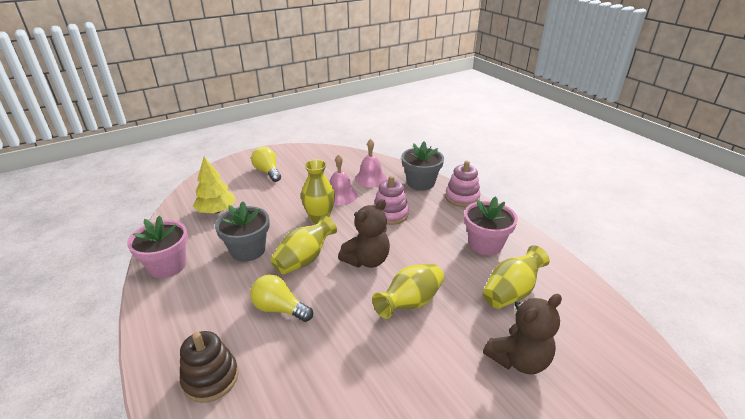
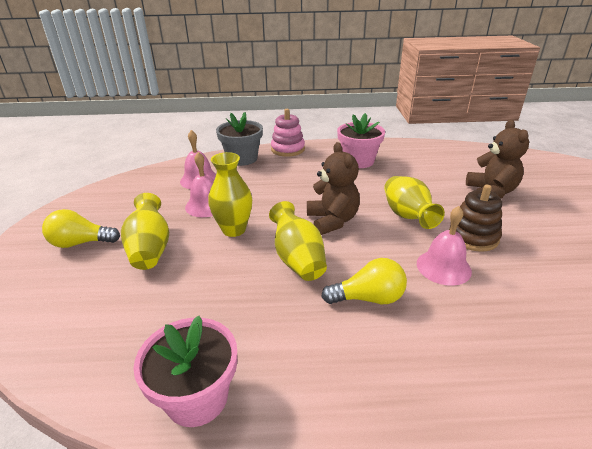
camera: 60 degrees left, 0 degrees up
(210, 378) = (457, 384): brown stacking toy -> brown stacking toy (473, 237)
(216, 211) = (112, 312): yellow tree -> none
(248, 250) = (239, 300): grey flower pot -> none
(279, 309) = (368, 298): yellow light bulb -> yellow light bulb turned 150 degrees counterclockwise
(345, 344) = (443, 267): none -> pink bell
(390, 214) = (273, 188): pink stacking toy -> none
(511, 292) = (421, 171): yellow vase -> yellow vase (150, 249)

